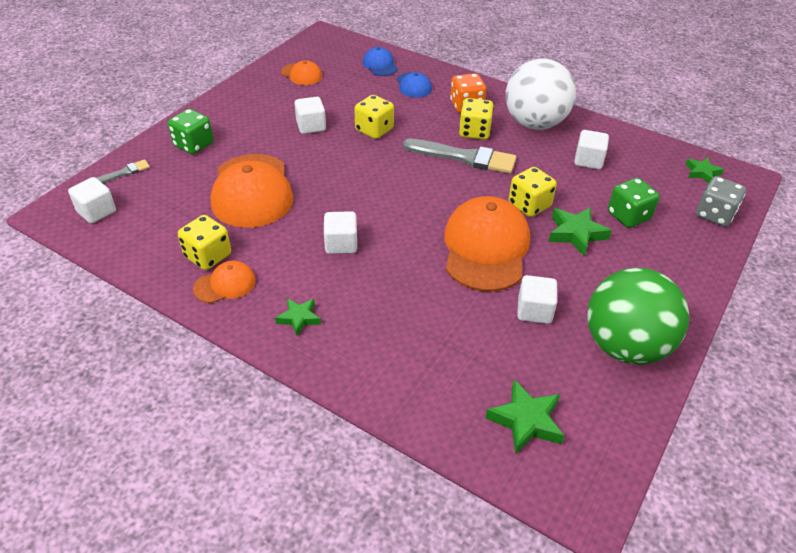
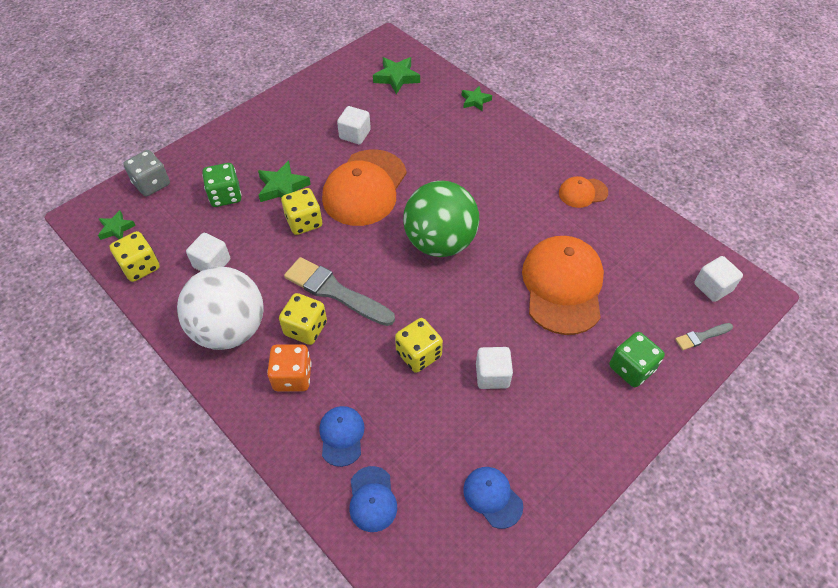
camera: 165 degrees left, 10 degrees up
(208, 256) = (599, 220): yellow dice -> yellow dice (140, 267)
(299, 318) = (526, 157): green star -> green star (475, 101)
(301, 74) = (492, 497): orange cap -> blue cap
(341, 244) = (484, 212): white cube -> none
(625, 346) = (308, 104): green ball -> green ball (440, 242)

